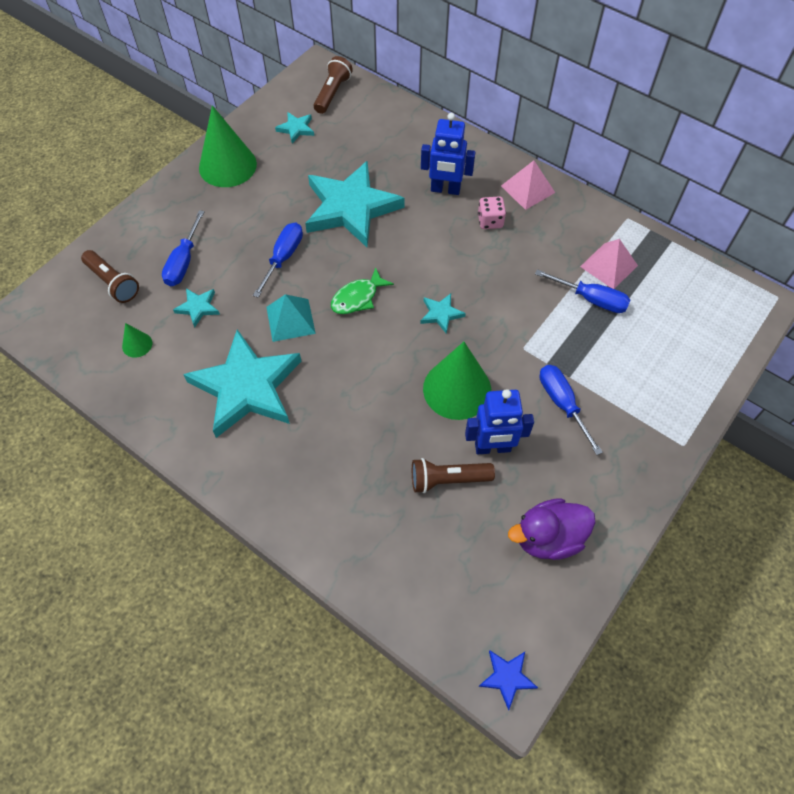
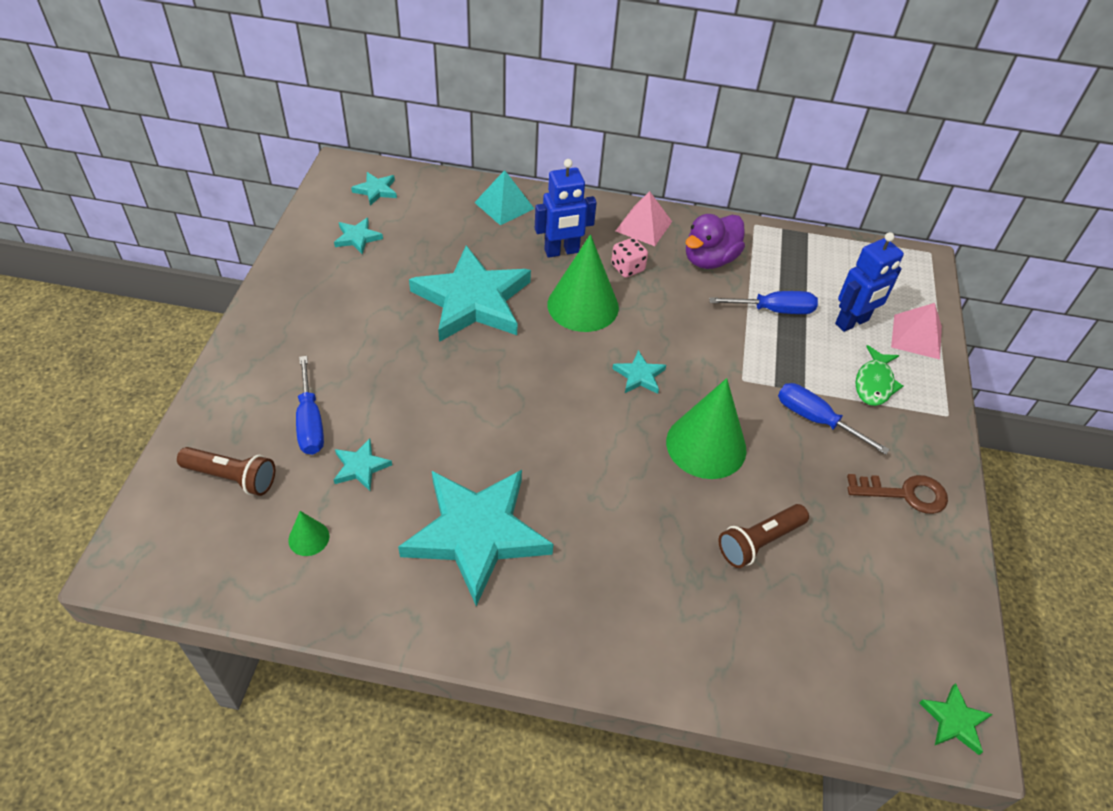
camera: 30 degrees left, 10 degrees down
(227, 165) = (299, 299): green cone -> green cone (583, 305)
(283, 258) = (429, 377): blue screwdriver -> none
(290, 320) = (480, 440): turquoise pyramid -> turquoise pyramid (504, 205)
(332, 93) = (376, 190): brown flashlight -> turquoise star
(357, 298) = (540, 390): green fish -> green fish (874, 383)
(492, 448) = (780, 490): blue robot -> blue robot (852, 322)
(507, 677) = (954, 721): blue star -> green star
(548, 538) = (893, 558): purple duck -> purple duck (709, 259)
(595, 493) = (904, 494): none -> brown key
(609, 266) = (768, 273): pink pyramid -> pink pyramid (916, 336)

